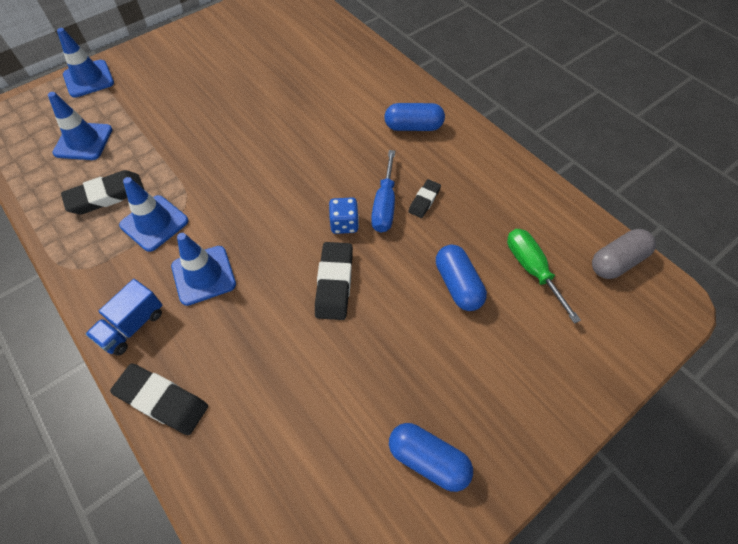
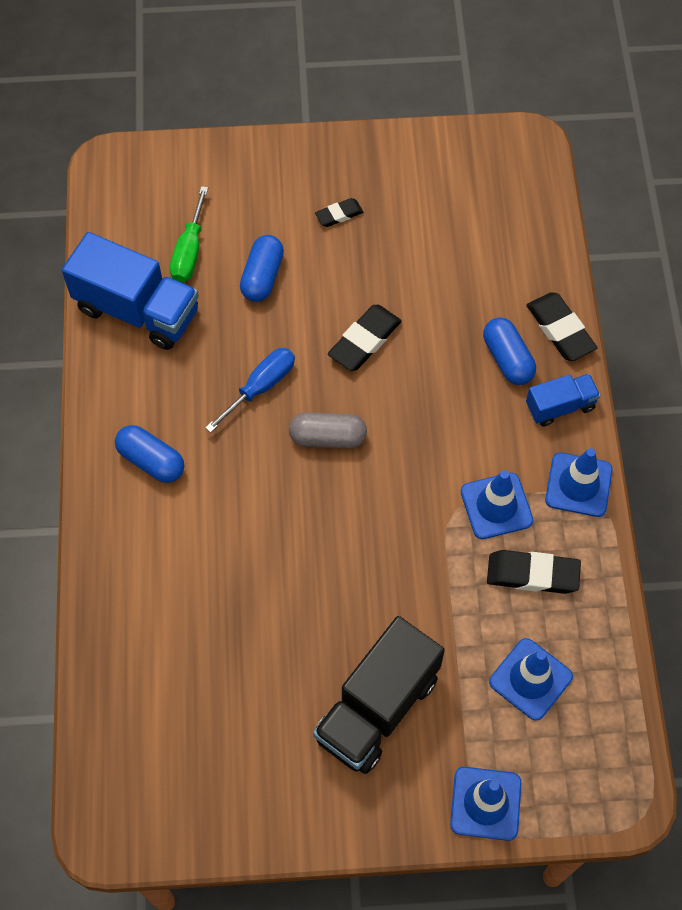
camera: 145 degrees left, 5 degrees up
(177, 87) = (377, 708): none -> black truck
(203, 275) = (475, 418): blue traffic cone -> blue traffic cone (578, 485)
(344, 224) = (314, 391): blue dice -> none
(424, 200) = (219, 368): black eraser -> black eraser (339, 214)
(428, 459) = (390, 182): blue capsule -> blue capsule (507, 359)
(519, 204) = (137, 310): none -> blue truck
(616, 261) = (114, 215): grey capsule -> grey capsule (328, 437)

